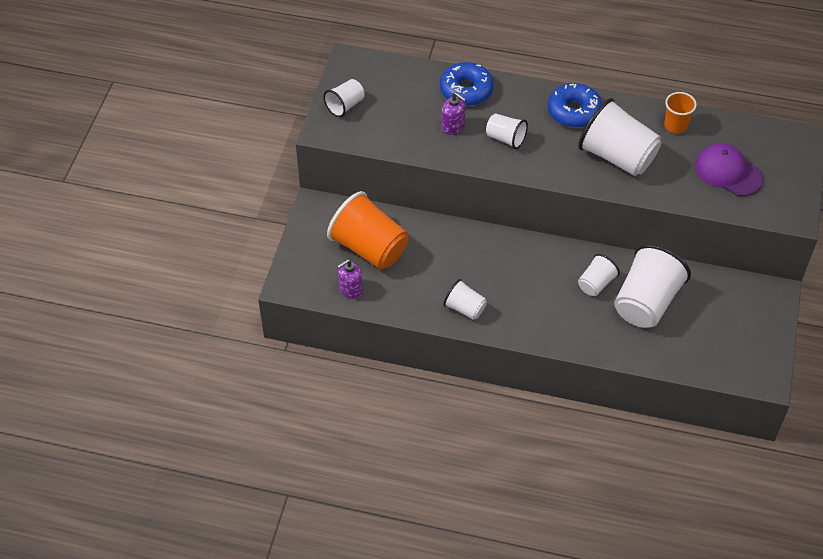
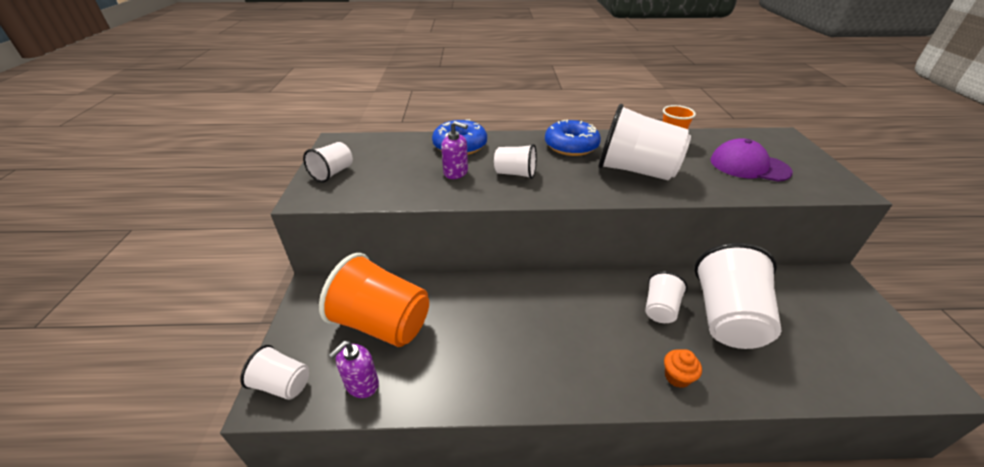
camera: 15 degrees left, 15 degrees down
(465, 308) = (522, 375): white cup -> white cup (283, 384)
(576, 334) = (677, 377): none -> orange cupcake

